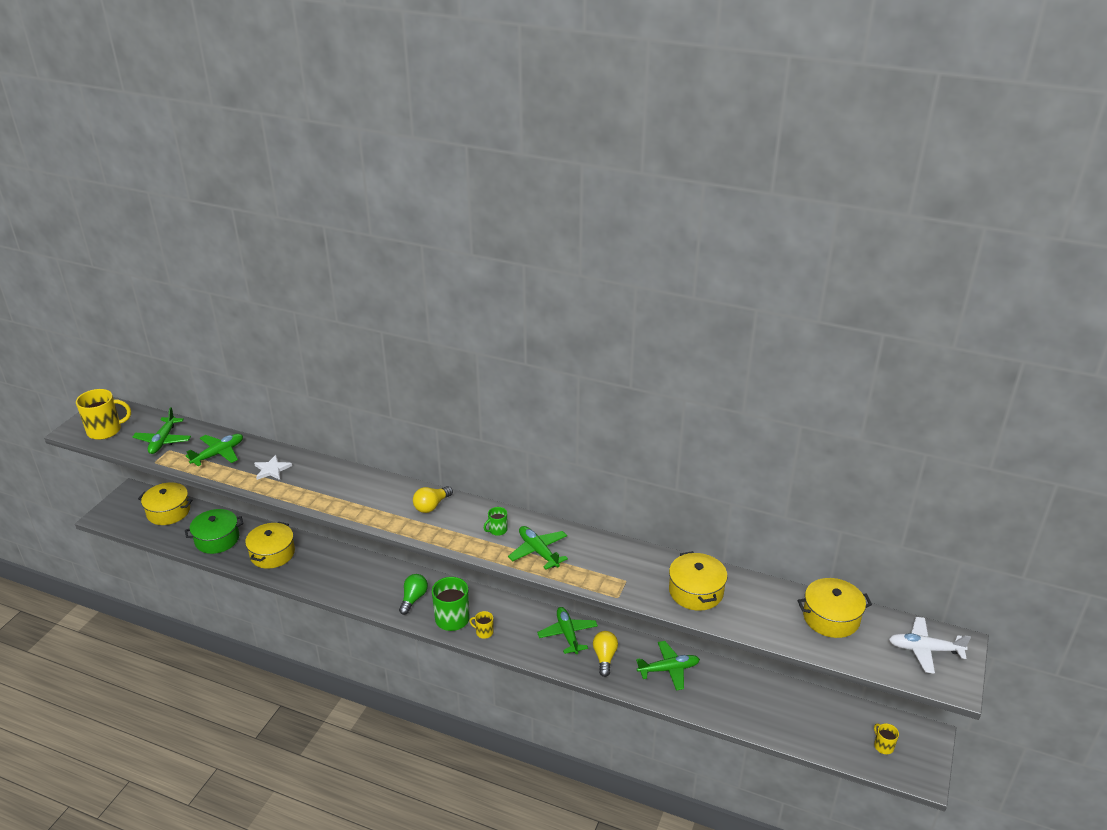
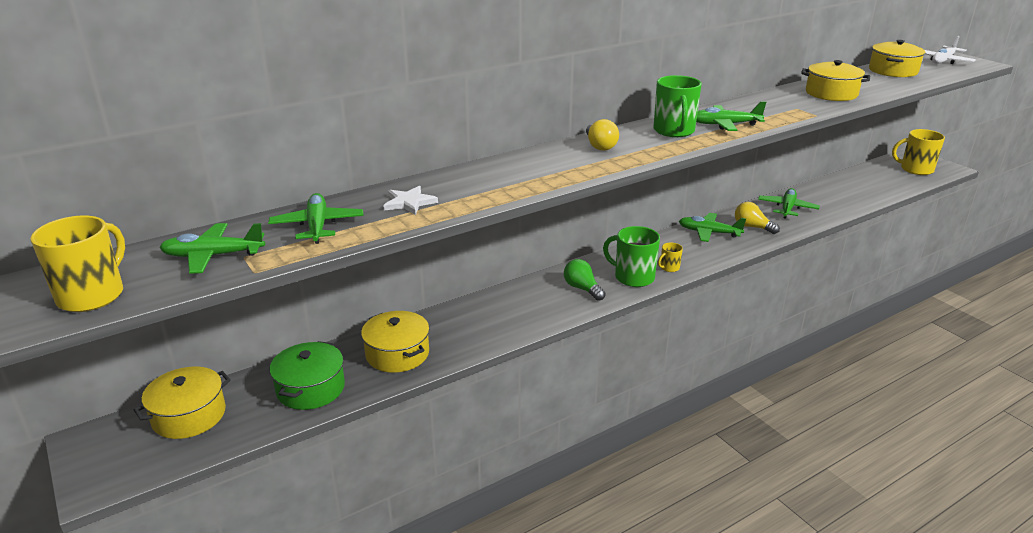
camera: 55 degrees left, 5 degrees down
(163, 441) = (213, 256): green plane -> green plane turned 135 degrees clockwise
(497, 530) = (674, 131): green mug -> green mug, size x2.00
(883, 746) = (915, 169): yellow mug -> yellow mug, size x2.00

